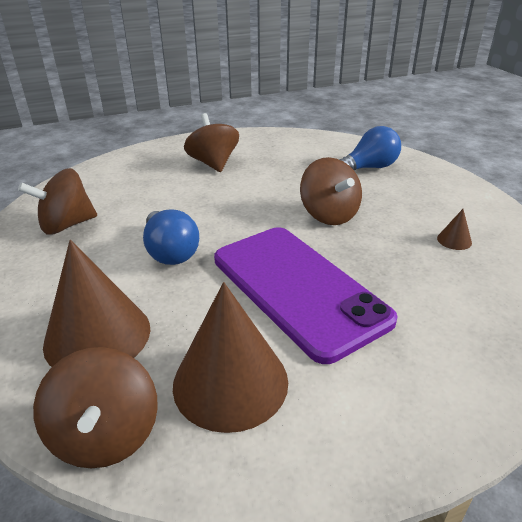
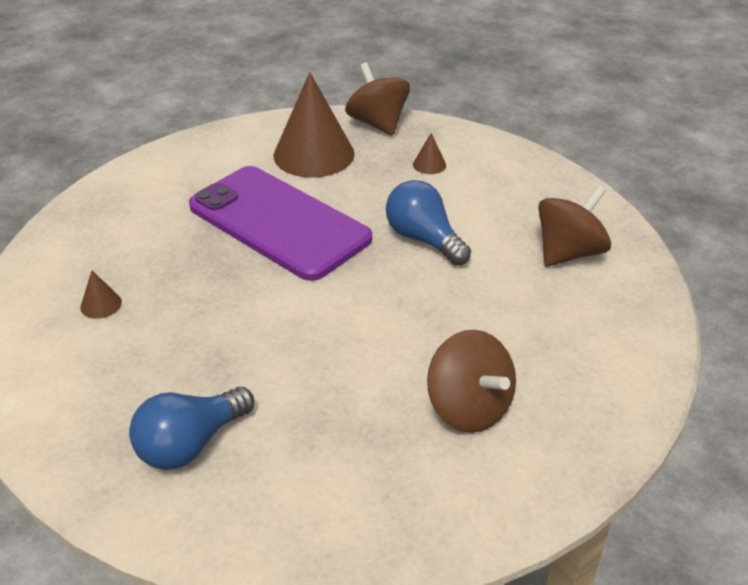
camera: 165 degrees right, 5 degrees up
(97, 335) = (429, 164): brown cone -> brown cone, size x0.41
(329, 215) = (255, 320): brown spinning top -> none

